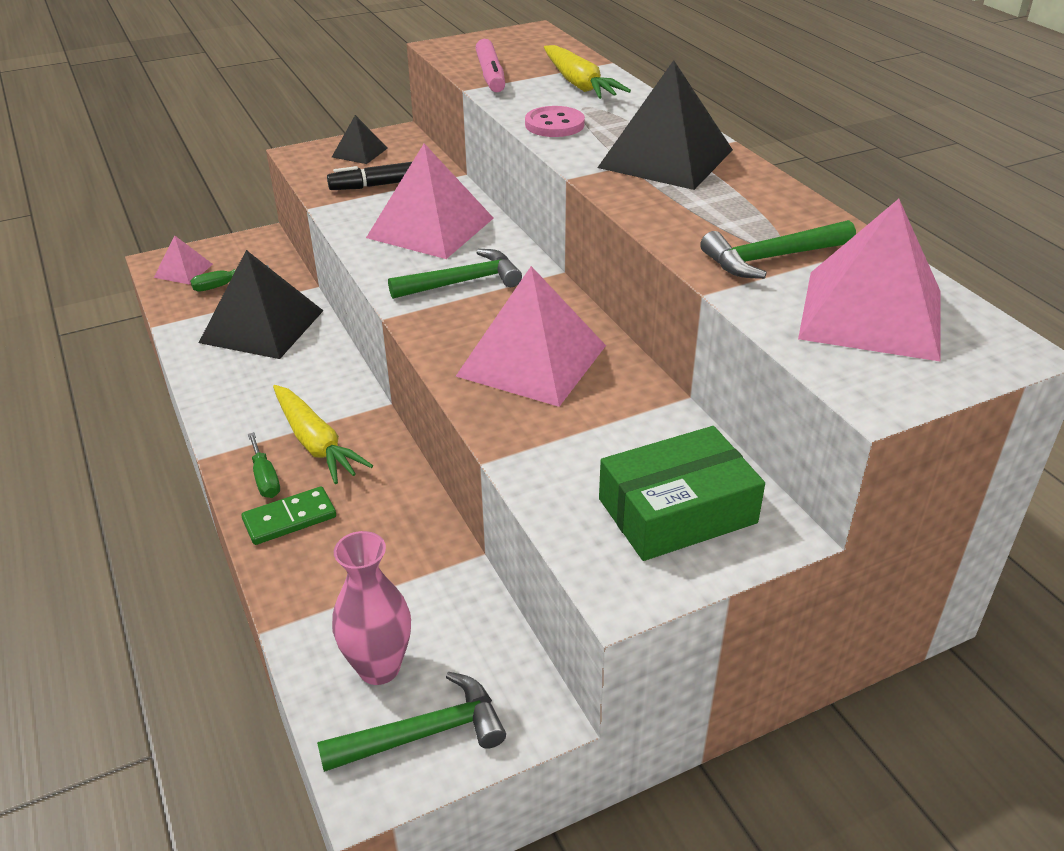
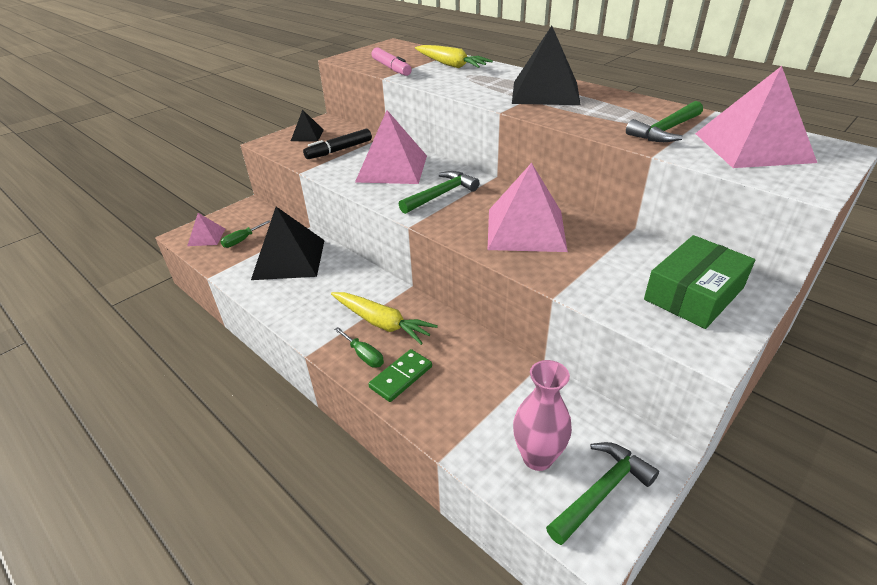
camera: 20 degrees left, 0 degrees up
(554, 124) = (460, 86): pink button -> none

